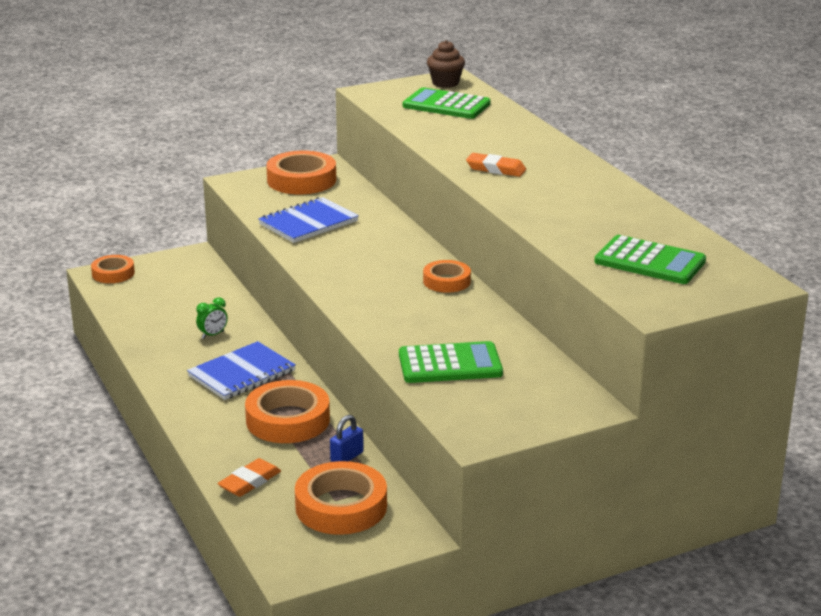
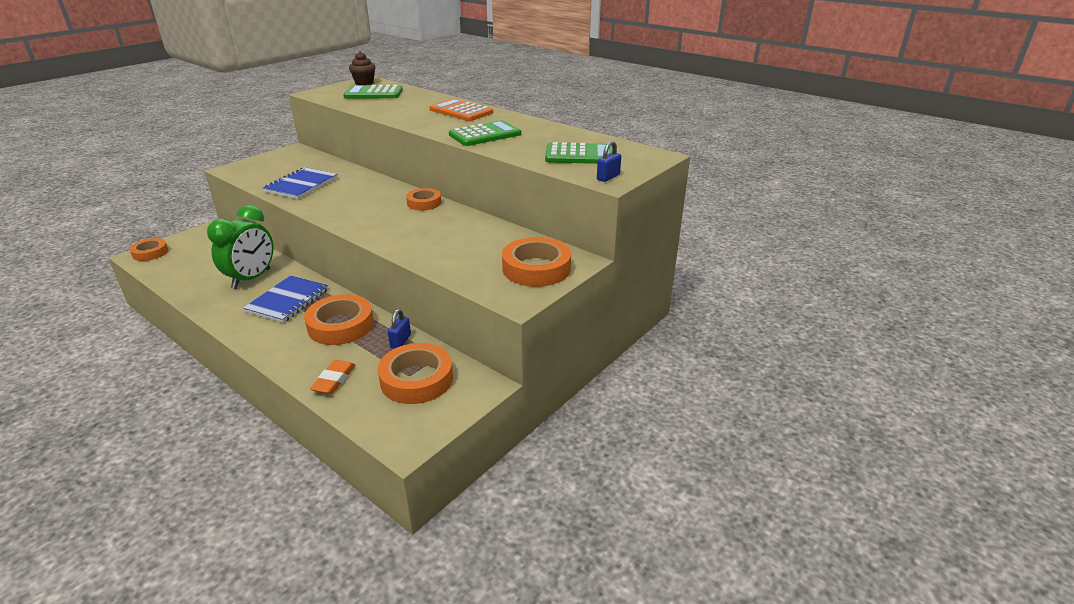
camera: 25 degrees left, 5 degrees up
(213, 335) = (251, 279): green clock -> green clock, size x2.45
(301, 180) = (281, 161): orange tape -> orange tape (536, 268)
(450, 364) = (463, 254): green calculator -> green calculator (485, 134)
(496, 169) = (434, 121): orange eraser -> none
(544, 158) = (461, 111): none -> orange calculator
(657, 303) = (608, 177): none -> blue padlock

